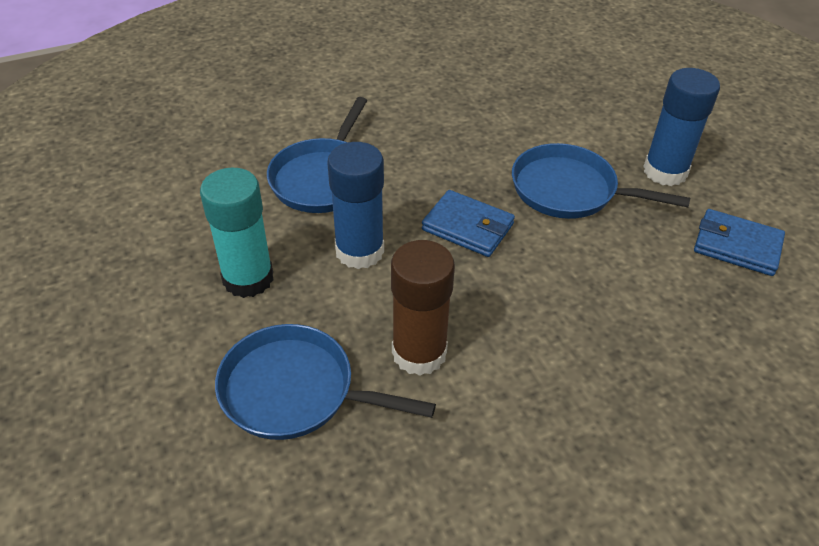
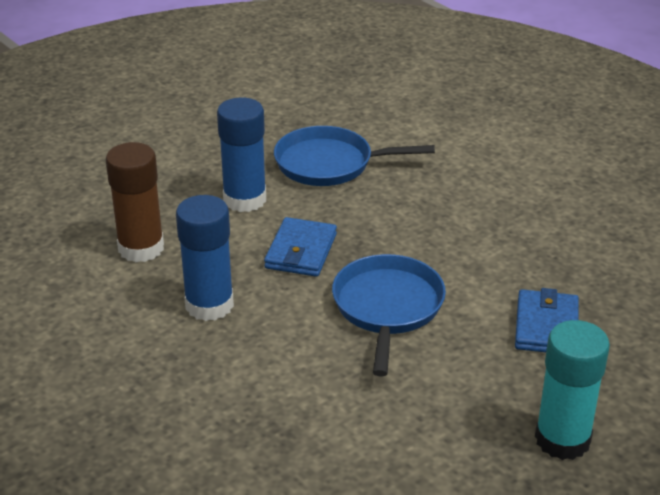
camera: 75 degrees right, 10 degrees down
(248, 278) = (193, 155): turquoise glue stick -> turquoise glue stick (562, 439)
(295, 391) = (90, 199): blue pan -> none
(665, 171) = (458, 375): blue glue stick -> blue glue stick (209, 305)
(737, 246) = (354, 435): blue wallet -> blue wallet (546, 326)

